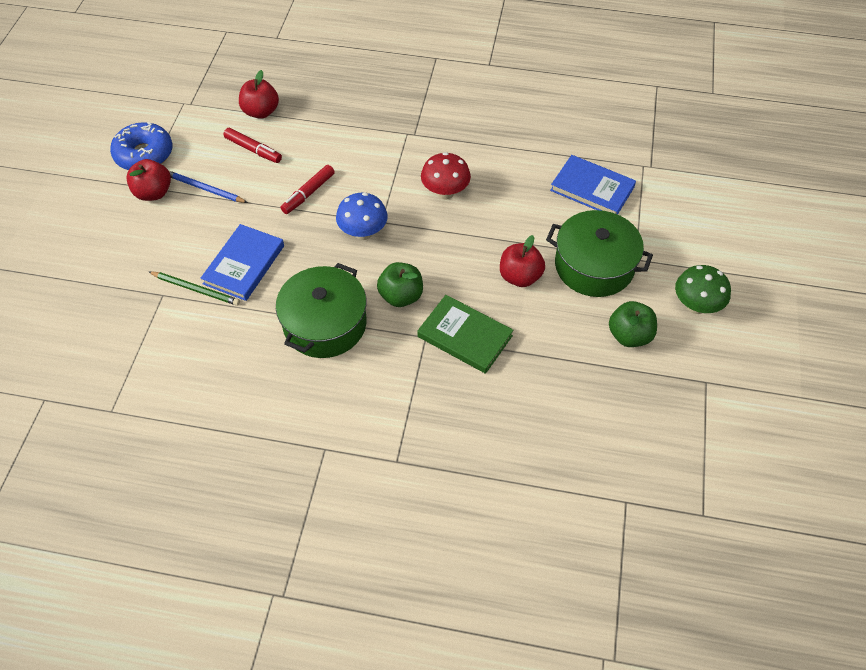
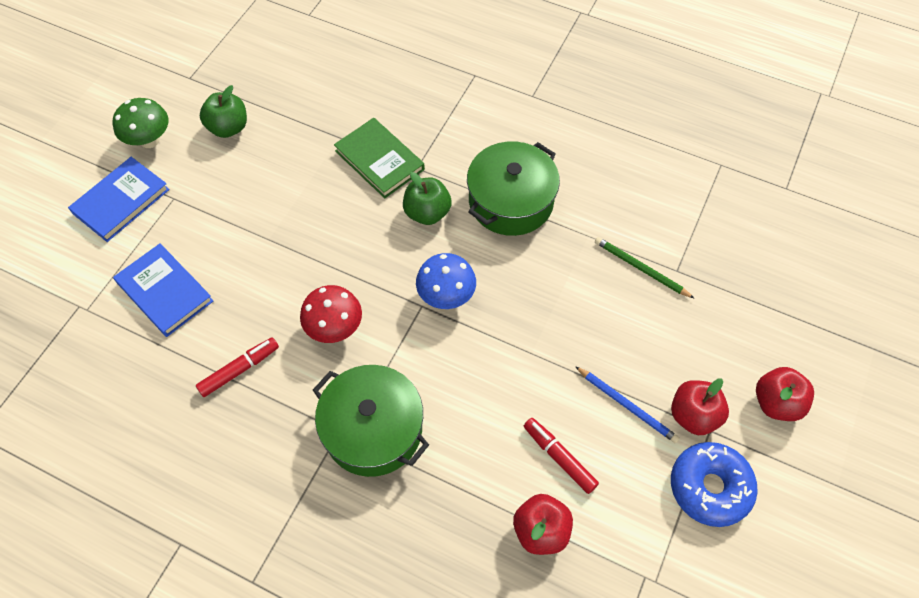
camera: 165 degrees left, 5 degrees up
(244, 265) = (586, 286): blue book -> blue book (121, 201)
(308, 193) = (498, 366): red marker -> red marker (239, 370)
(520, 277) = (299, 206): red apple -> red apple (776, 403)
(594, 266) = (219, 200): green pot -> green pot (373, 429)

